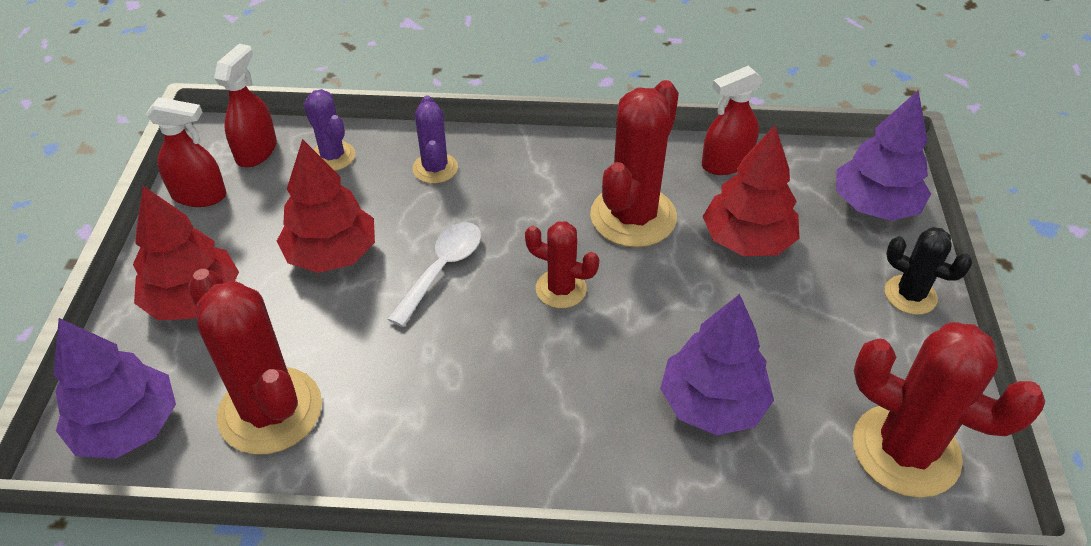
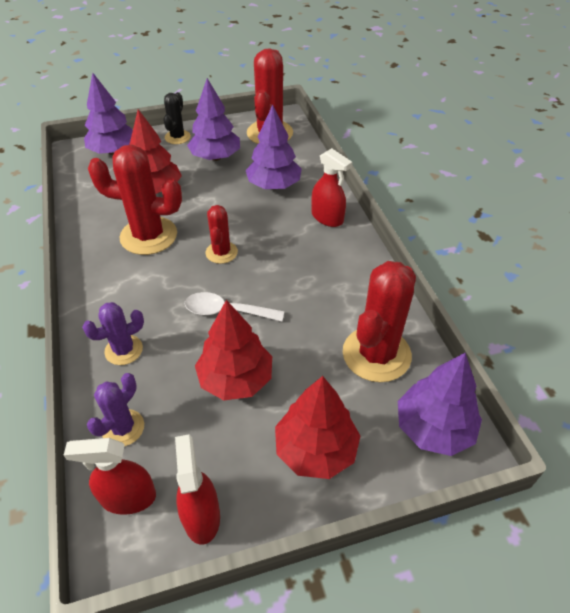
camera: 110 degrees left, 0 degrees up
(726, 163) = (87, 207): red spray bottle -> red spray bottle (327, 218)
(828, 337) = (215, 157): none -> purple tree

